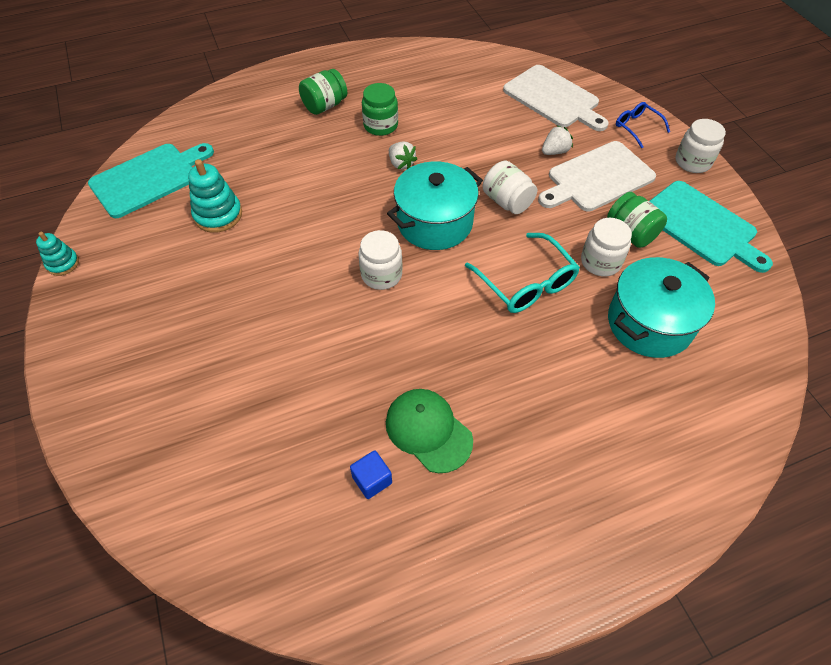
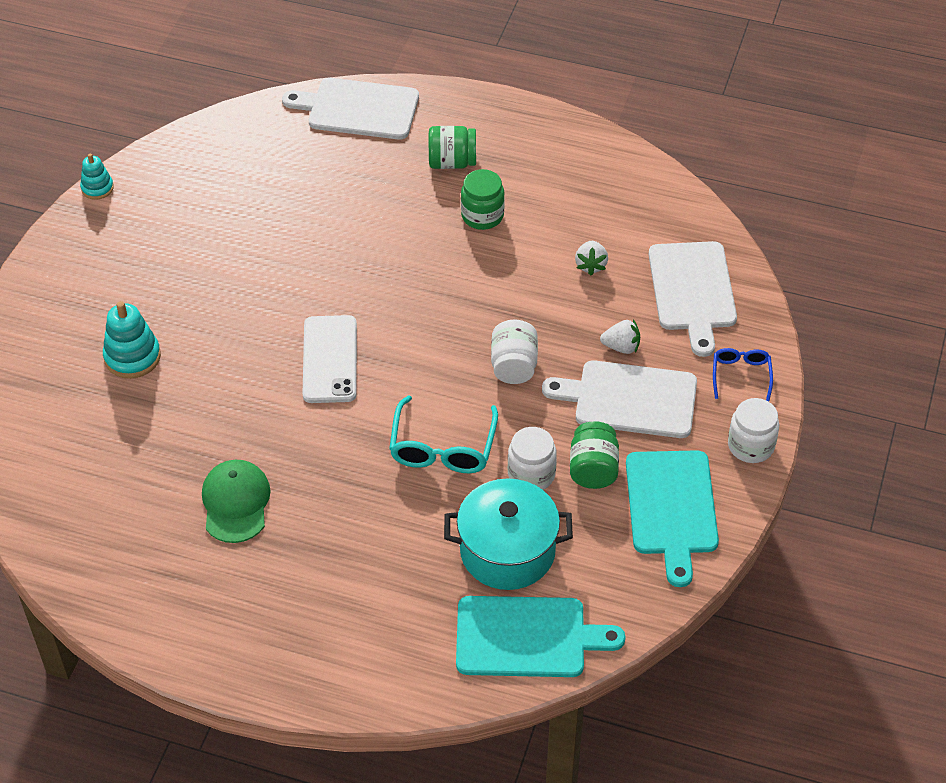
camera: 40 degrees right, 5 degrees down
(149, 178) = (227, 147): turquoise cutting board -> turquoise cutting board (527, 637)
(218, 215) = (251, 219): turquoise stacking toy -> turquoise stacking toy (132, 357)
(225, 107) = (358, 109): none -> white cutting board
(372, 480) = (161, 506): blue cube -> none
(381, 275) = (330, 359): white jar -> white phone
(401, 164) = (458, 267): white strawberry -> white strawberry (591, 265)
(434, 223) = (425, 343): turquoise pot -> none

